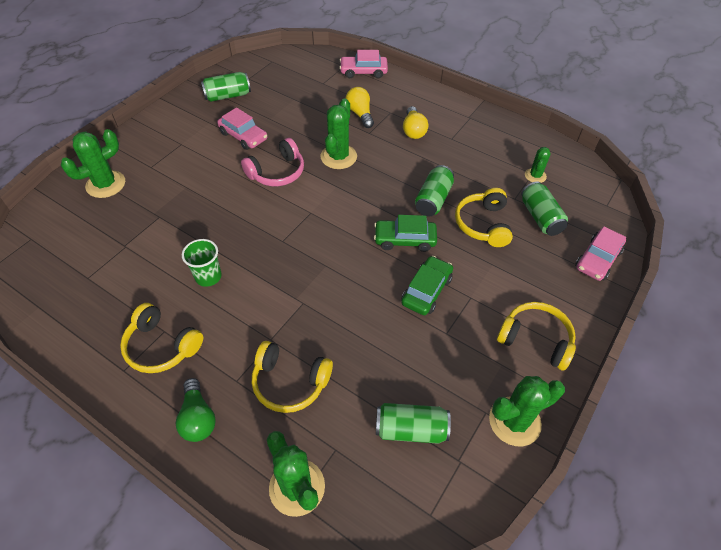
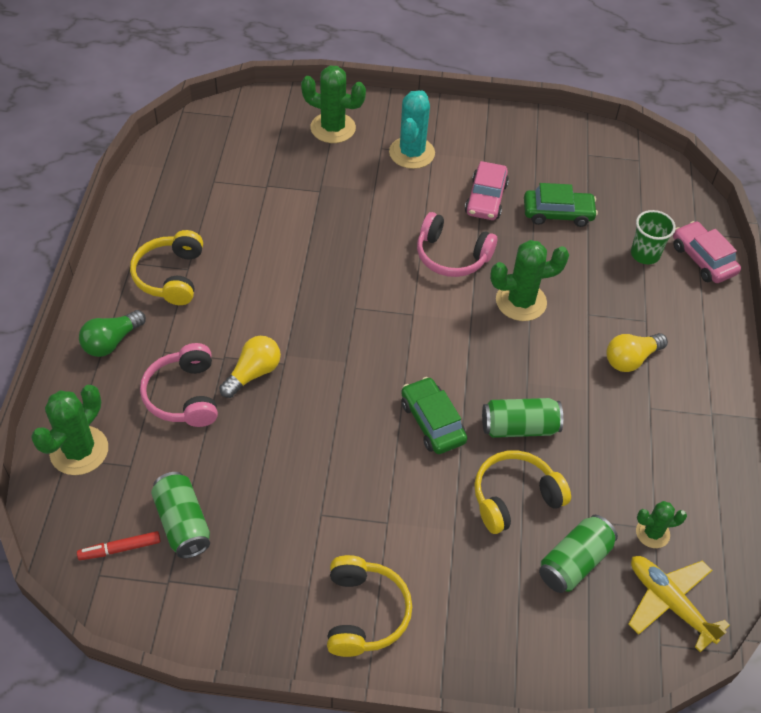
camera: 60 degrees right, 0 degrees up
(171, 153) = (412, 153): none -> turquoise cactus
(208, 276) = (269, 269): green cup -> green cup (645, 254)
(228, 96) = (541, 152): green can -> none
(290, 382) = (184, 395): yellow headphones -> pink headphones
(360, 114) = (615, 290): yellow light bulb -> yellow light bulb (253, 373)
(413, 488) = (120, 549): none -> red marker
(426, 290) = (369, 473): green car -> green car (558, 213)
(514, 421) = (240, 622): green cactus -> none
(582, 190) = (669, 602): none -> yellow plane
(597, 259) = (543, 655): pink car -> none

